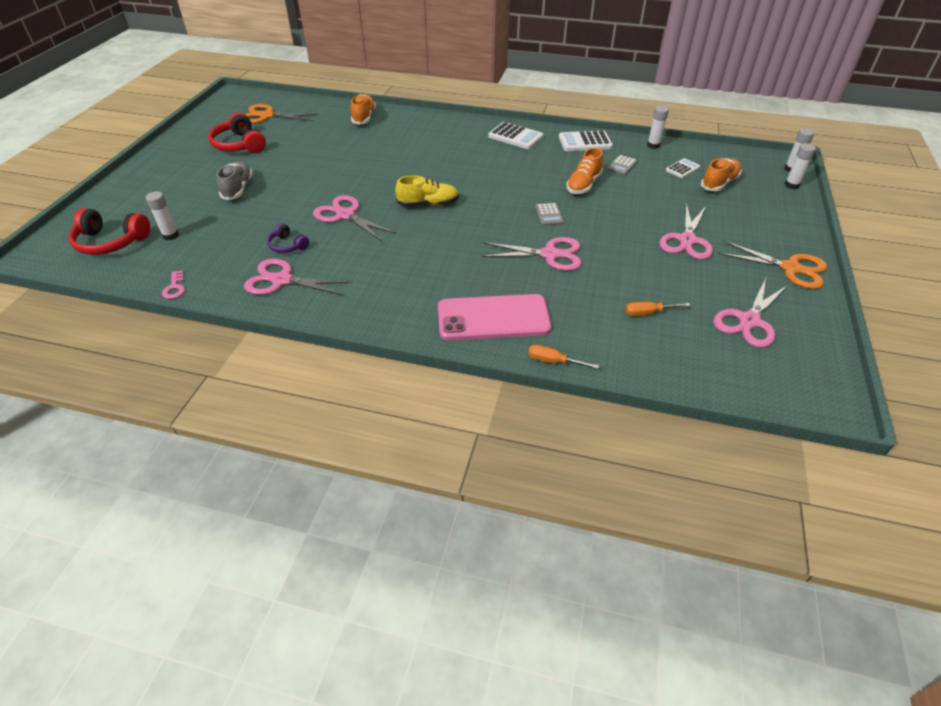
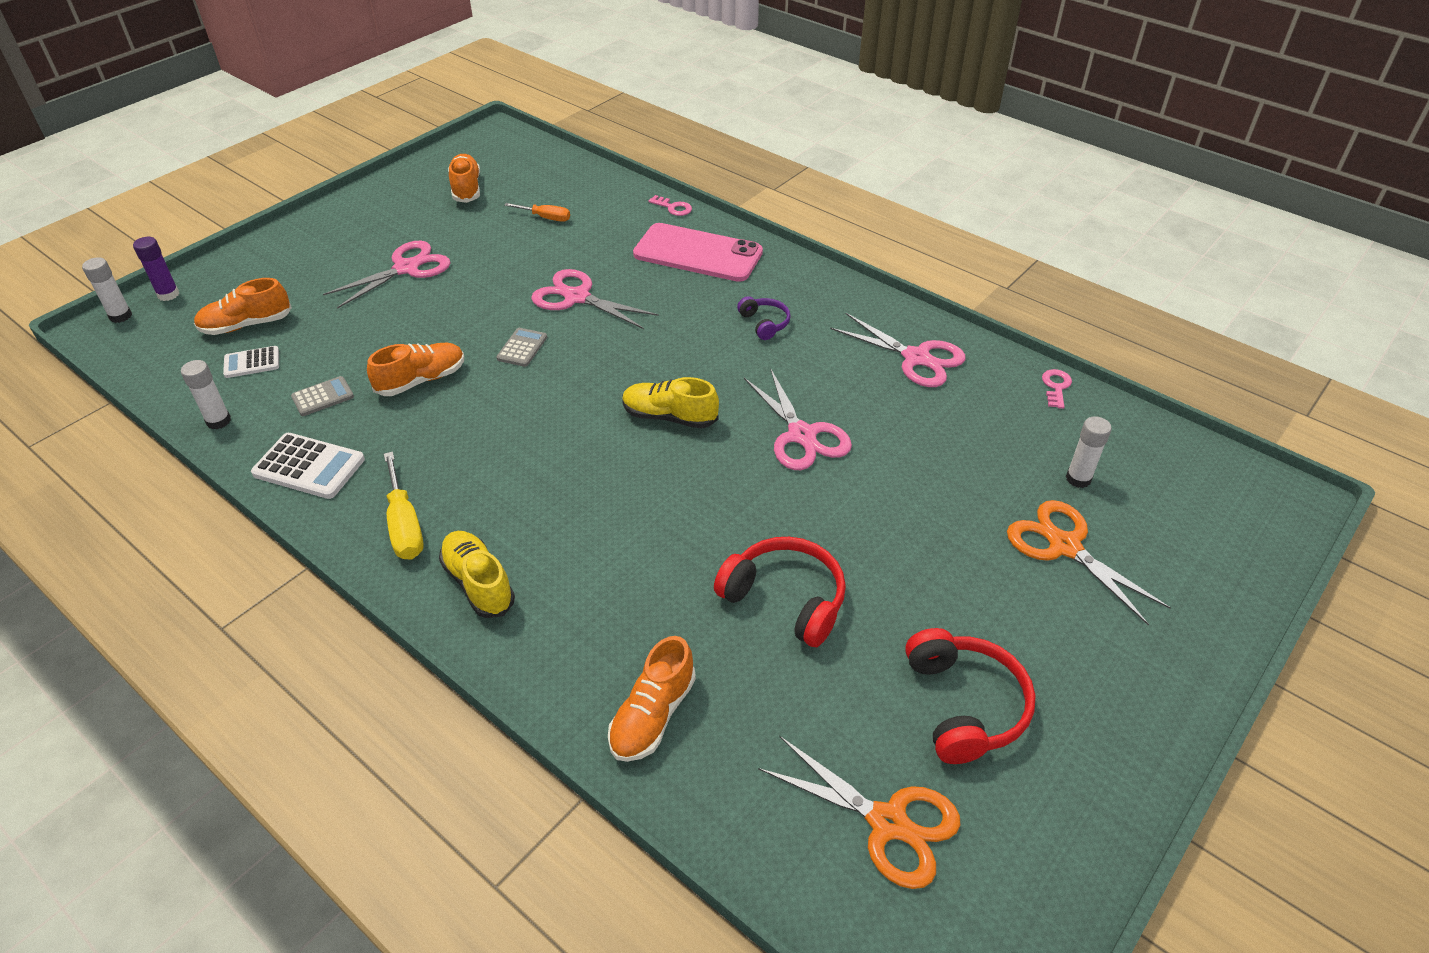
camera: 155 degrees left, 0 degrees up
(110, 242) = (1173, 494): red headphones -> red headphones (785, 599)
(238, 189) = (970, 554): grey shoe -> none
(287, 245) = (900, 407): purple headphones -> purple headphones (765, 323)
(463, 129) = (478, 583): none -> yellow shoe
(515, 136) = (404, 524): white calculator -> yellow screwdriver
(553, 361) = (673, 208): orange screwdriver -> pink key
(749, 321) = (466, 189): pink scissors -> orange shoe
(790, 268) = (353, 214): orange scissors -> orange scissors (1064, 546)
(791, 185) = (168, 294): white glue stick -> purple glue stick

